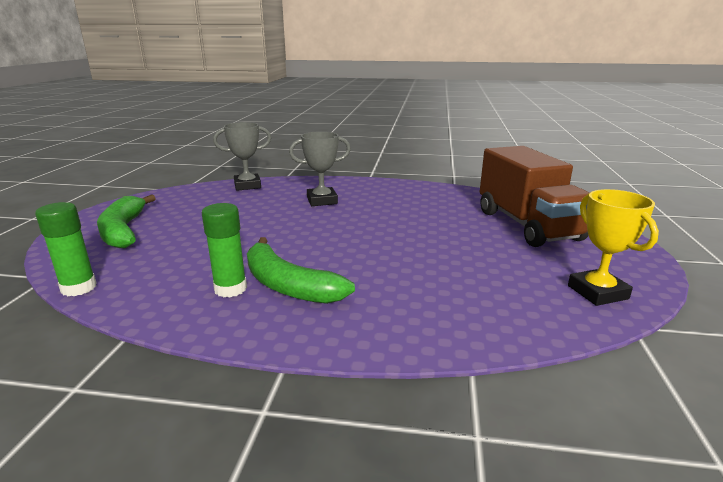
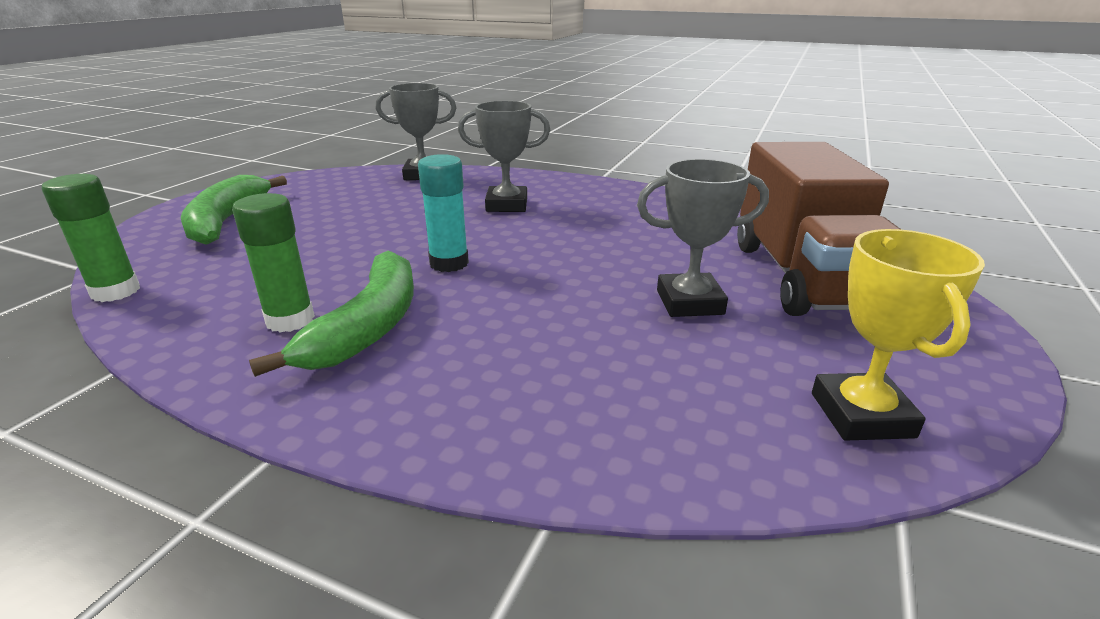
camera: 15 degrees right, 5 degrees up
(288, 285) = (369, 326): green banana -> green banana turned 135 degrees counterclockwise
(311, 241) = (449, 263): none -> turquoise glue stick
(474, 247) = (689, 302): none -> grey trophy

